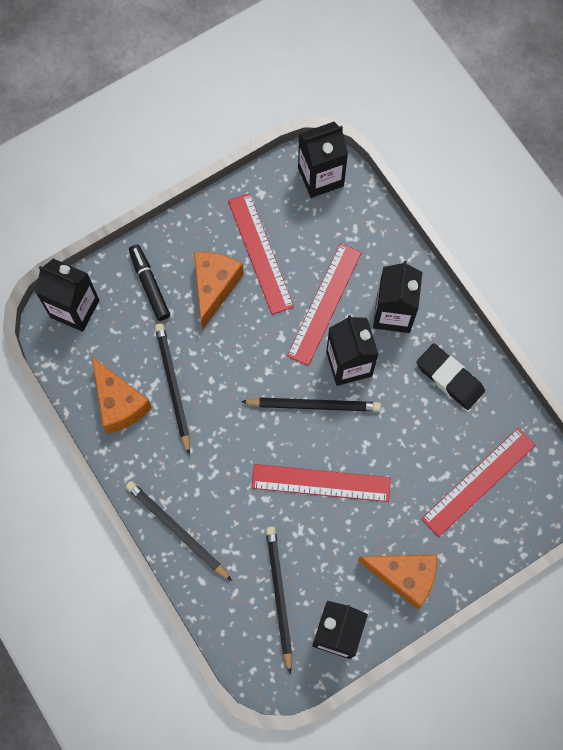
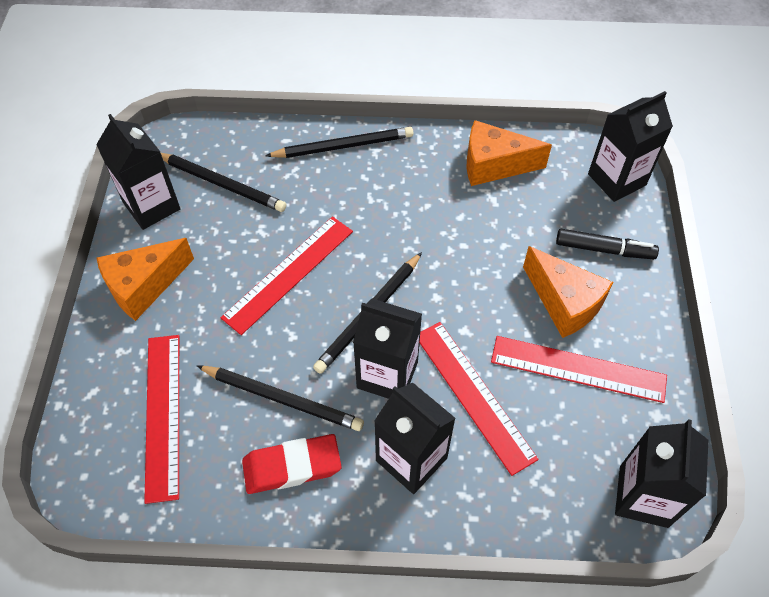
camera: 125 degrees right, 15 degrees down
(173, 387) = (479, 212): black pencil -> black pencil (282, 398)
(449, 378) = (292, 466): black eraser -> red eraser

